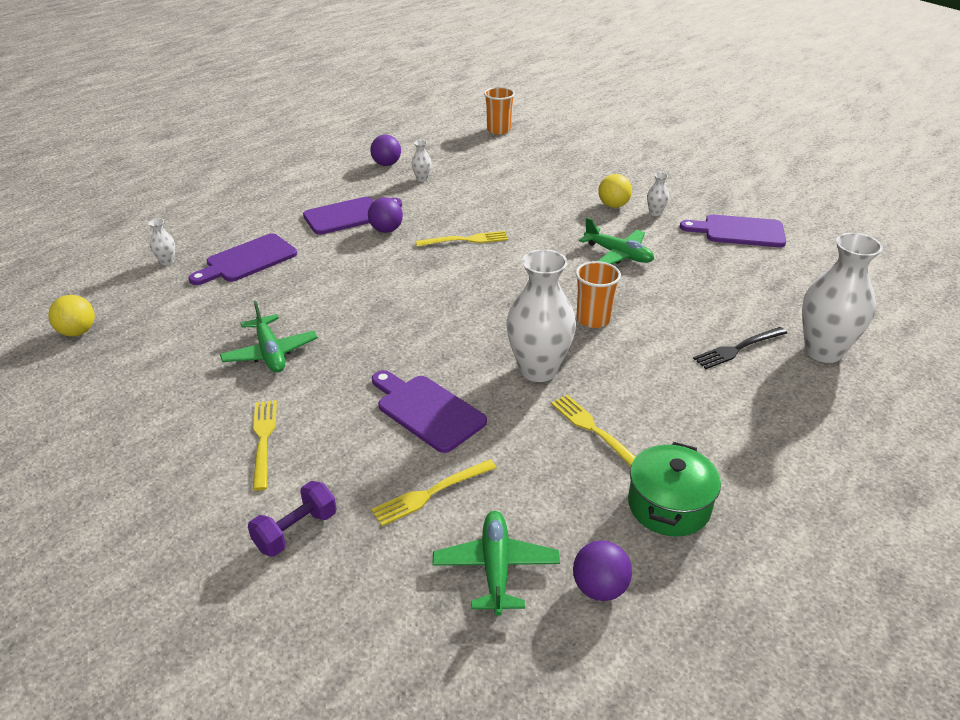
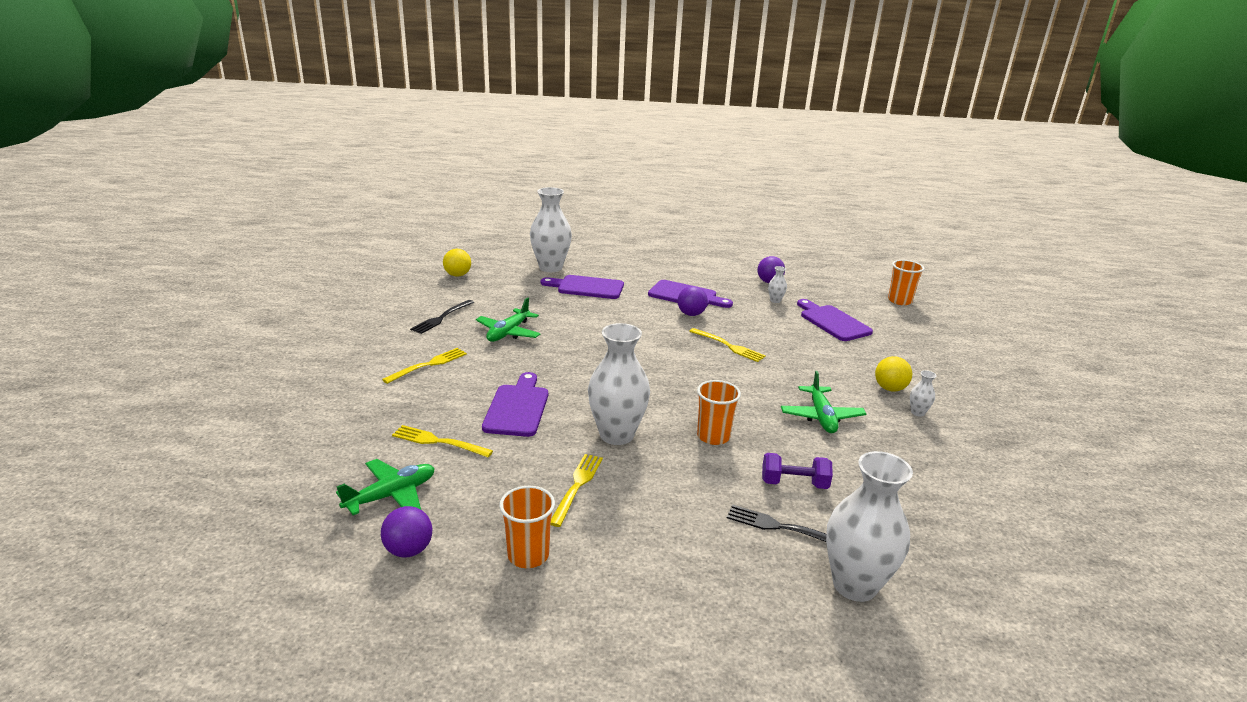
camera: 50 degrees right, 10 degrees down
(167, 262) = (550, 267): white vase -> white vase, size x2.38
(167, 387) = (441, 318): none -> black fork
(296, 531) = (362, 408): purple dumbbell -> purple dumbbell (794, 483)
(669, 505) = (528, 555): green pot -> orange cup
(739, 231) = (972, 469): purple cutting board -> purple cutting board (832, 322)

